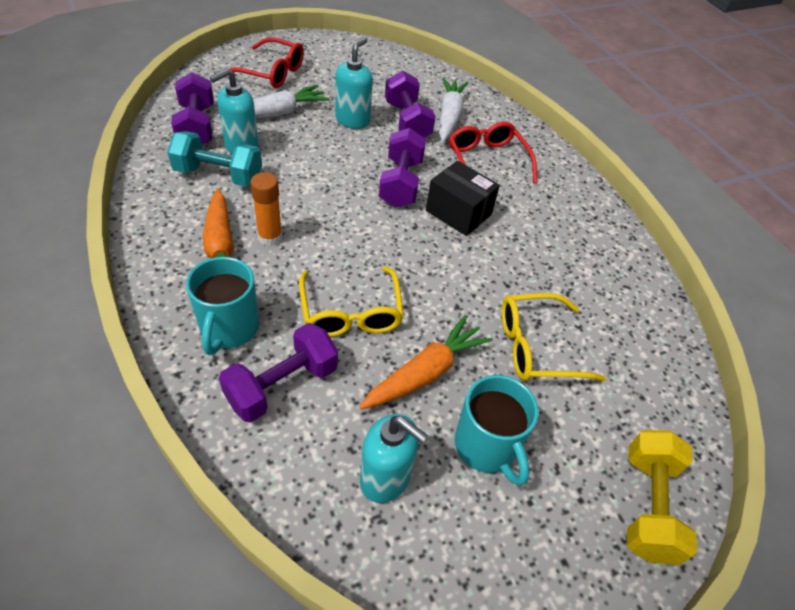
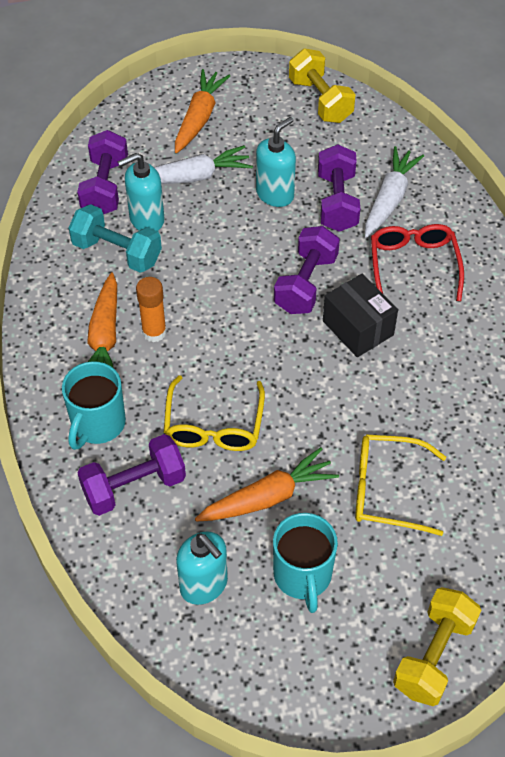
camera: 20 degrees right, 5 degrees up
(271, 72) = (199, 118): red glasses -> orange carrot
(370, 56) = (320, 100): none -> yellow dumbbell

